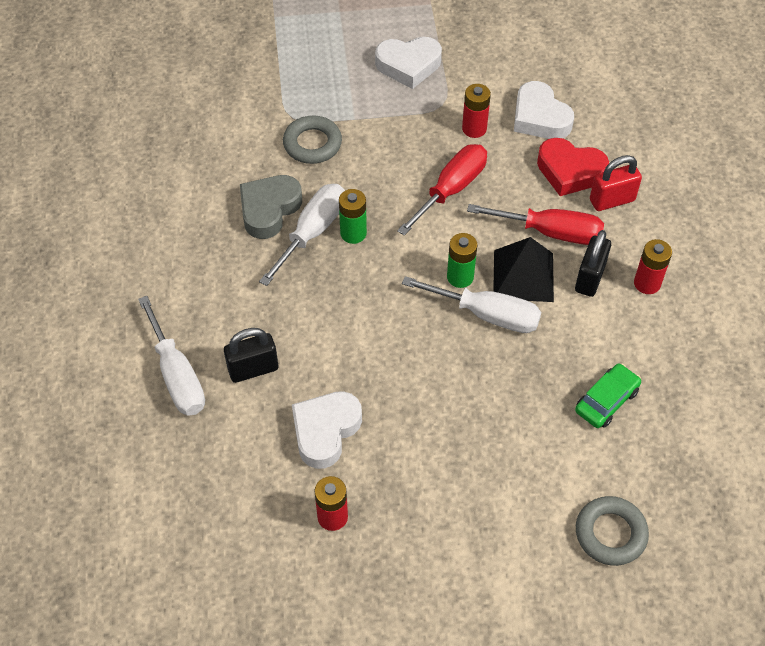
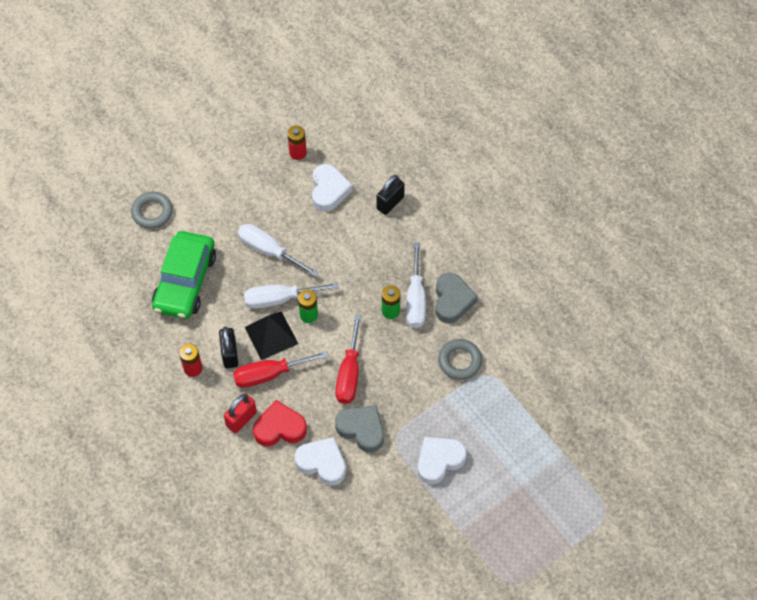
camera: 150 degrees right, 5 degrees up
(177, 375) = (428, 179): white screwdriver -> white screwdriver (269, 250)
(474, 129) = (361, 429): red battery -> grey heart
(606, 400) = (185, 281): green car -> green car, size x2.01

